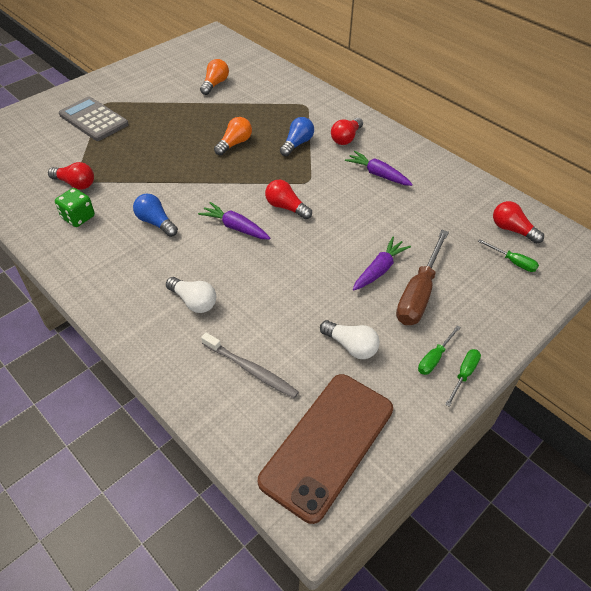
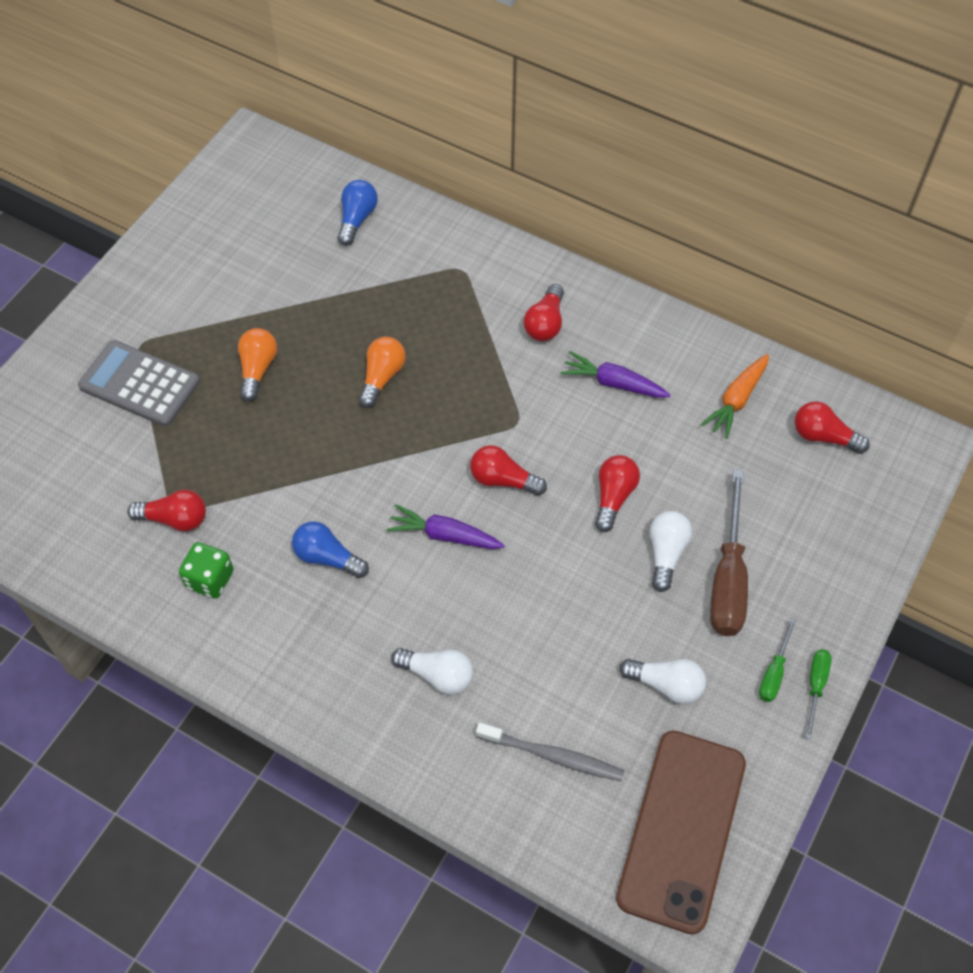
camera: 15 degrees left, 10 degrees up
(215, 84) = (301, 258): orange light bulb -> orange light bulb (257, 369)
(297, 144) = (476, 353): blue light bulb -> blue light bulb (357, 219)
(355, 231) = (613, 497): none -> red light bulb
(379, 269) = (666, 553): purple carrot -> white light bulb
(457, 199) = (736, 400): none -> orange carrot
(513, 262) = (836, 492): green screwdriver -> none

